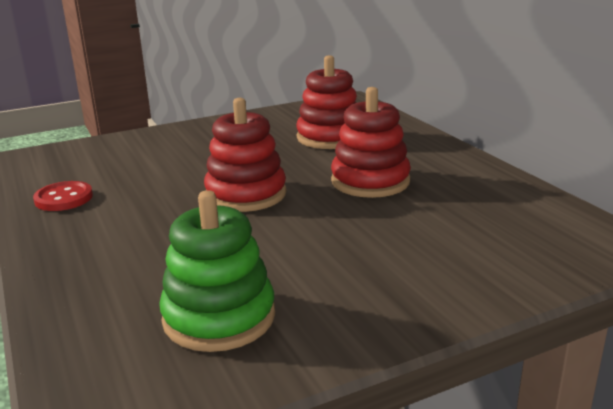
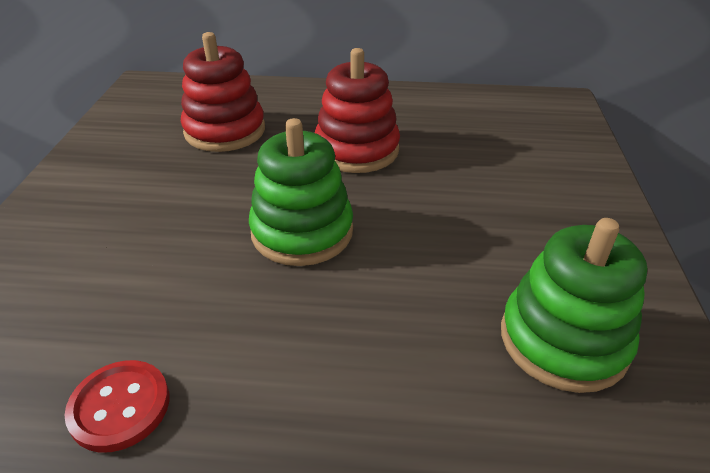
camera: 60 degrees left, 15 degrees up
(246, 194) = (302, 232): red stacking toy -> green stacking toy

